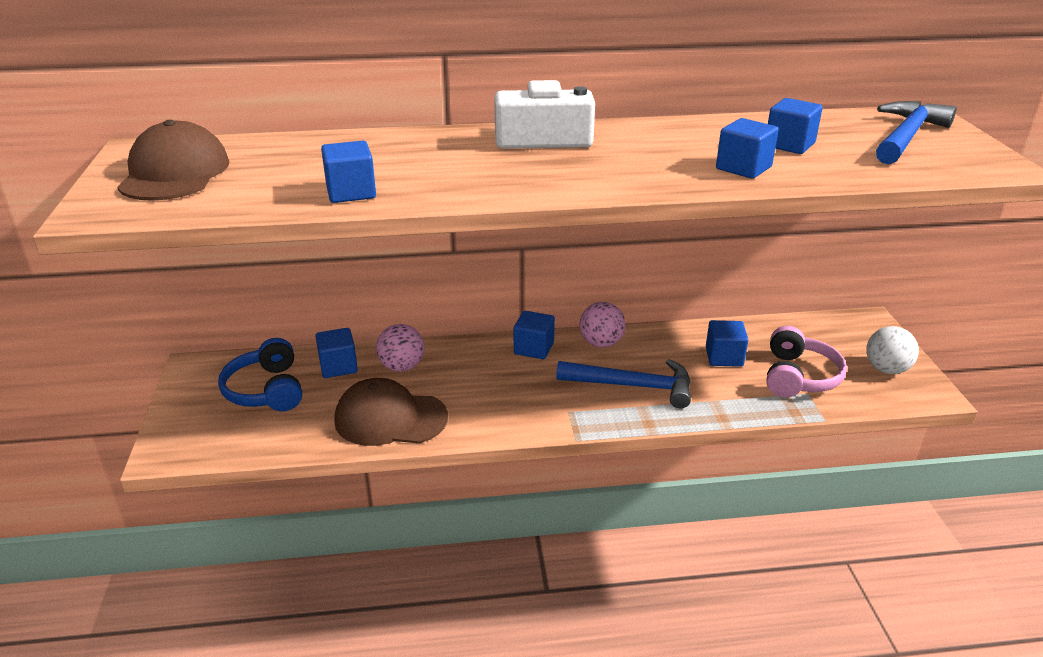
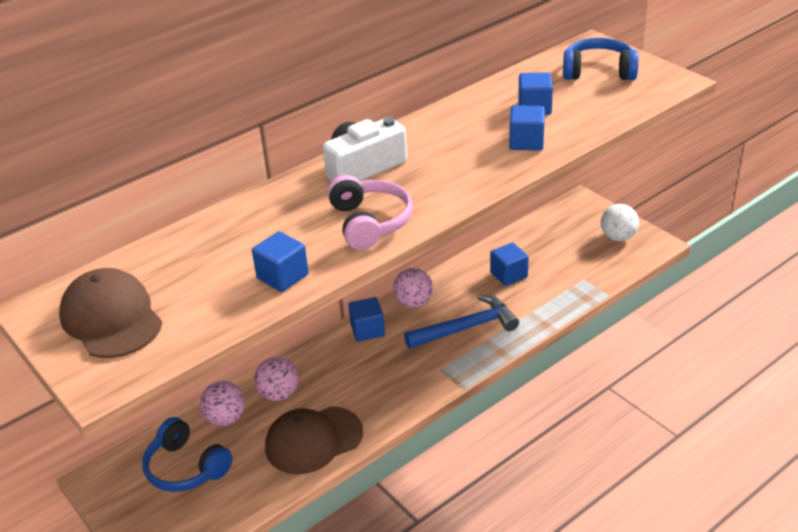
camera: 30 degrees left, 5 degrees up
(338, 366) = (226, 418): blue cube -> pink ball
(798, 376) = (568, 268): pink headphones -> pink headphones (369, 222)
(906, 136) = (598, 71): blue hammer -> blue headphones

